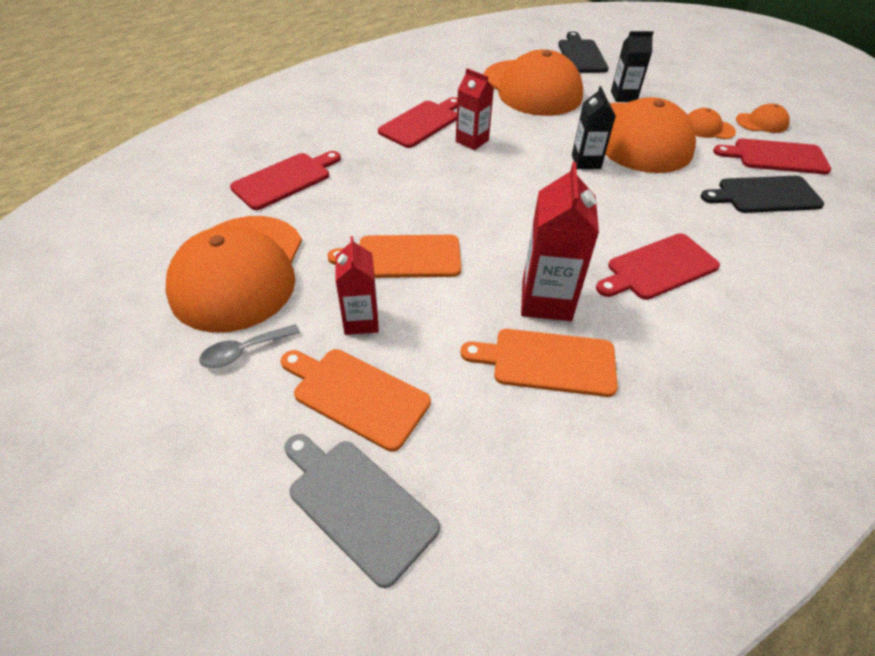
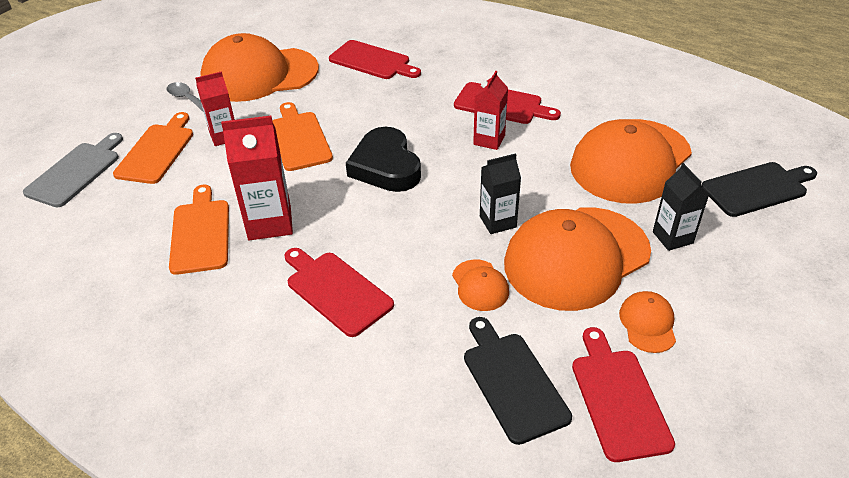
camera: 75 degrees right, 5 degrees down
(483, 205) = (385, 166): none -> black heart
(762, 122) = (709, 385): orange cap -> orange cap (480, 285)

